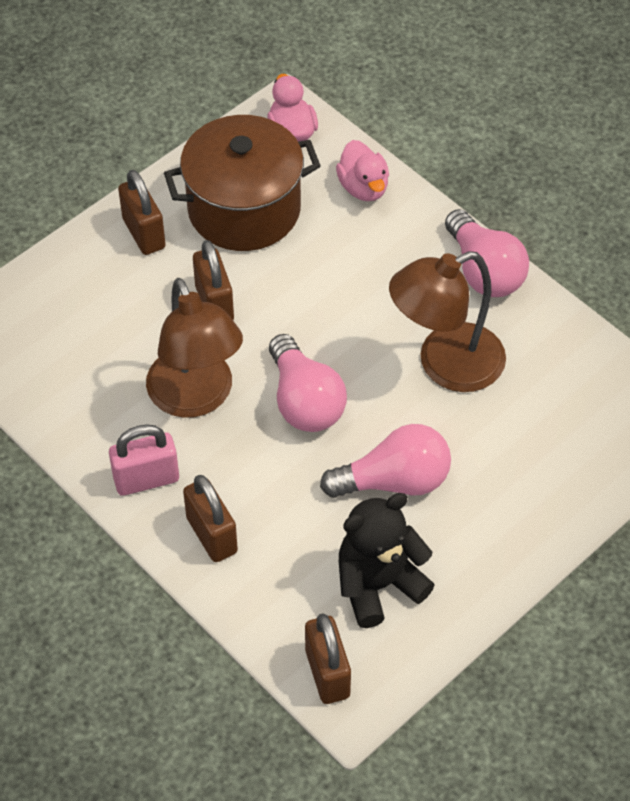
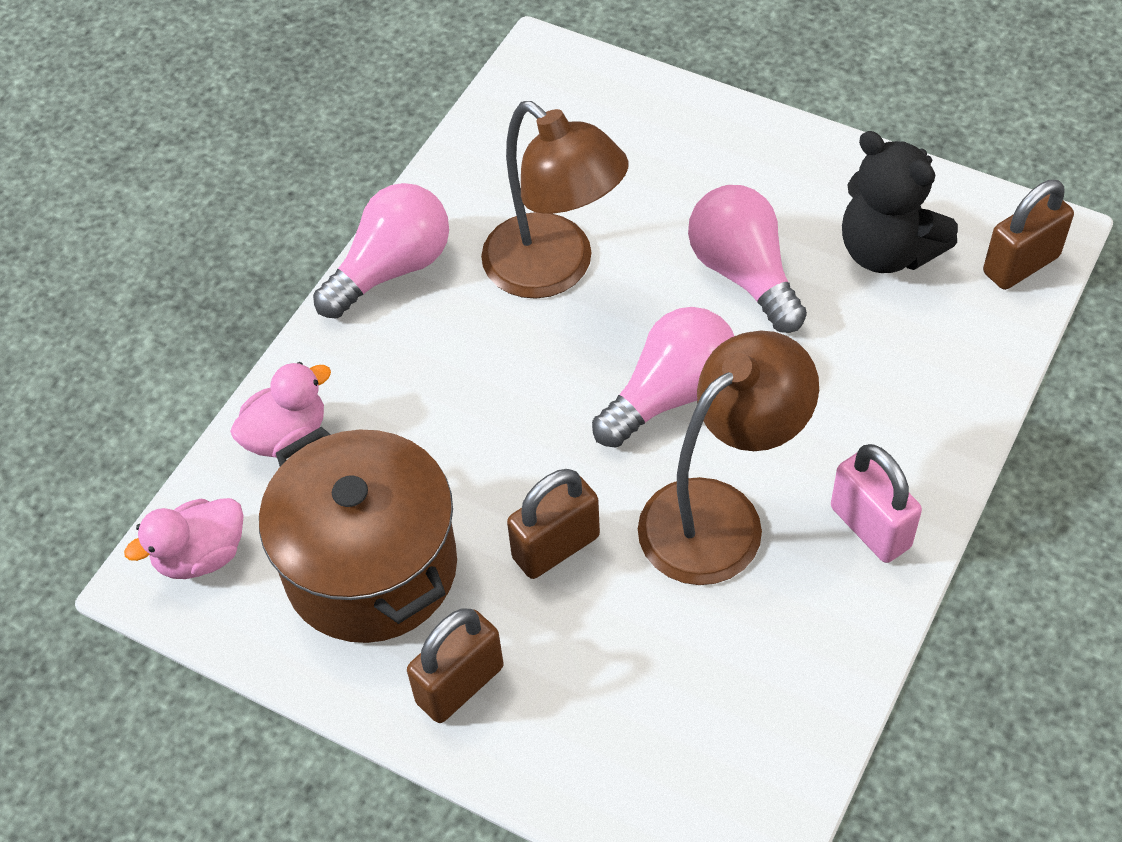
camera: 105 degrees left, 0 degrees up
(211, 535) = (911, 428): brown padlock -> none

